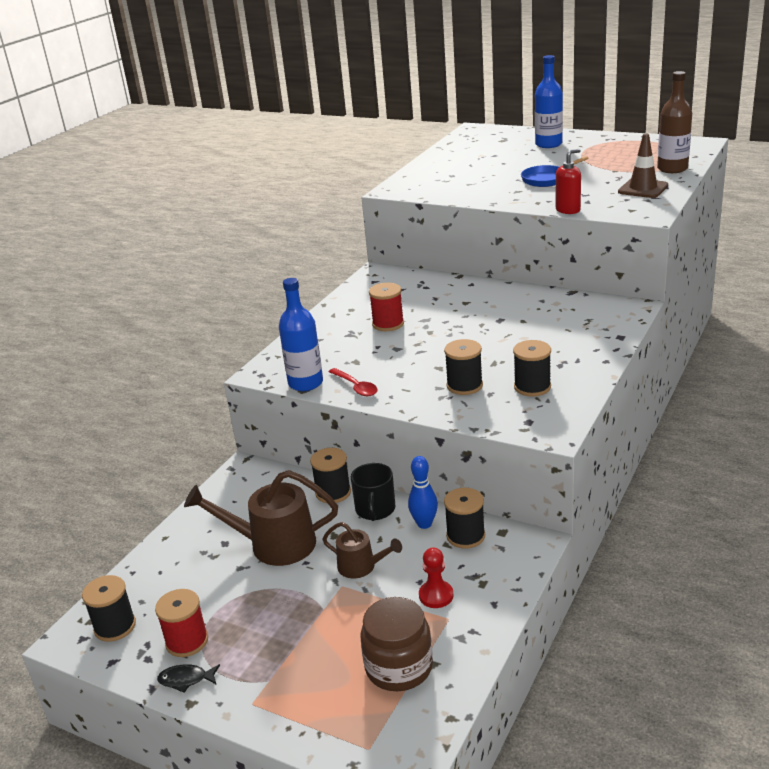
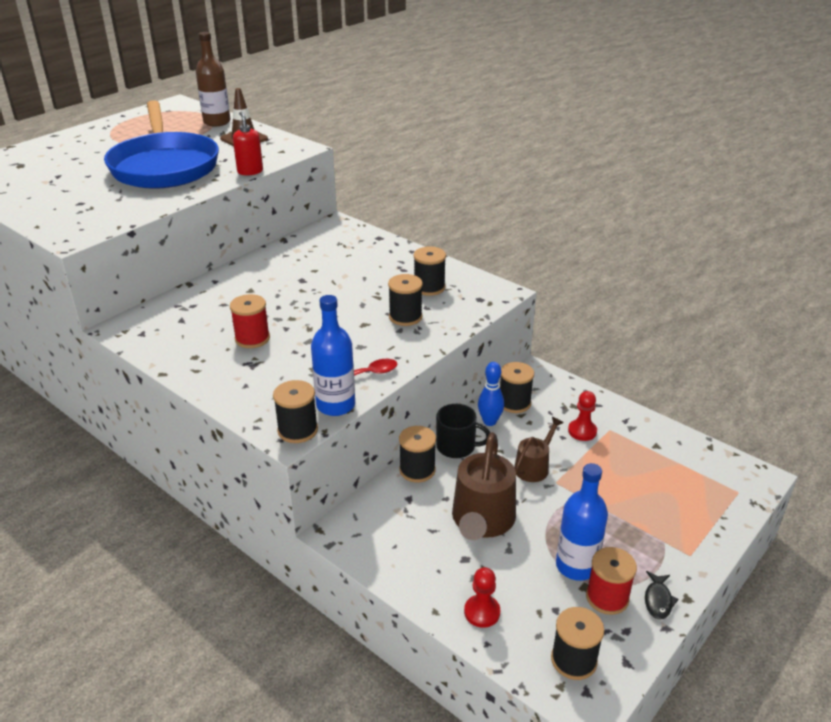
camera: 80 degrees left, 5 degrees up
(165, 563) = (482, 612): none -> red pawn
(268, 375) = (297, 430): none -> black spool
(399, 667) = (658, 464): brown jar -> none
(547, 179) = (164, 166): blue pan -> blue pan, size x2.31
(548, 144) = (73, 150): blue bottle -> blue bottle (576, 566)

